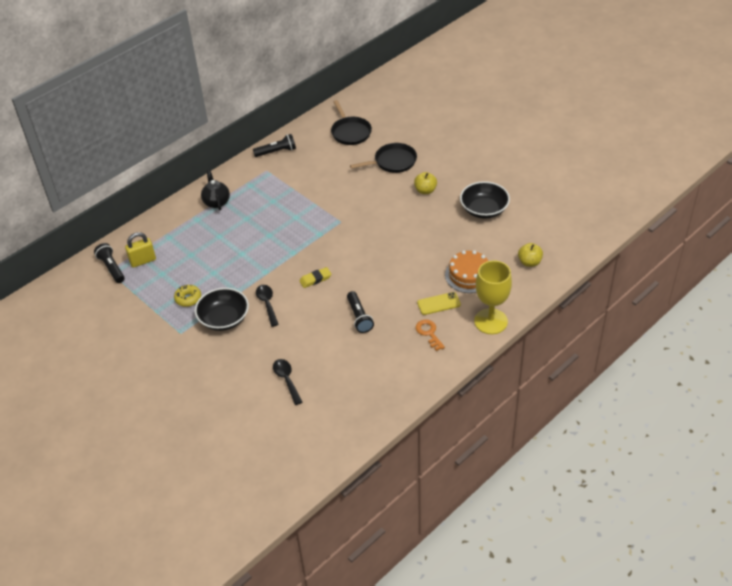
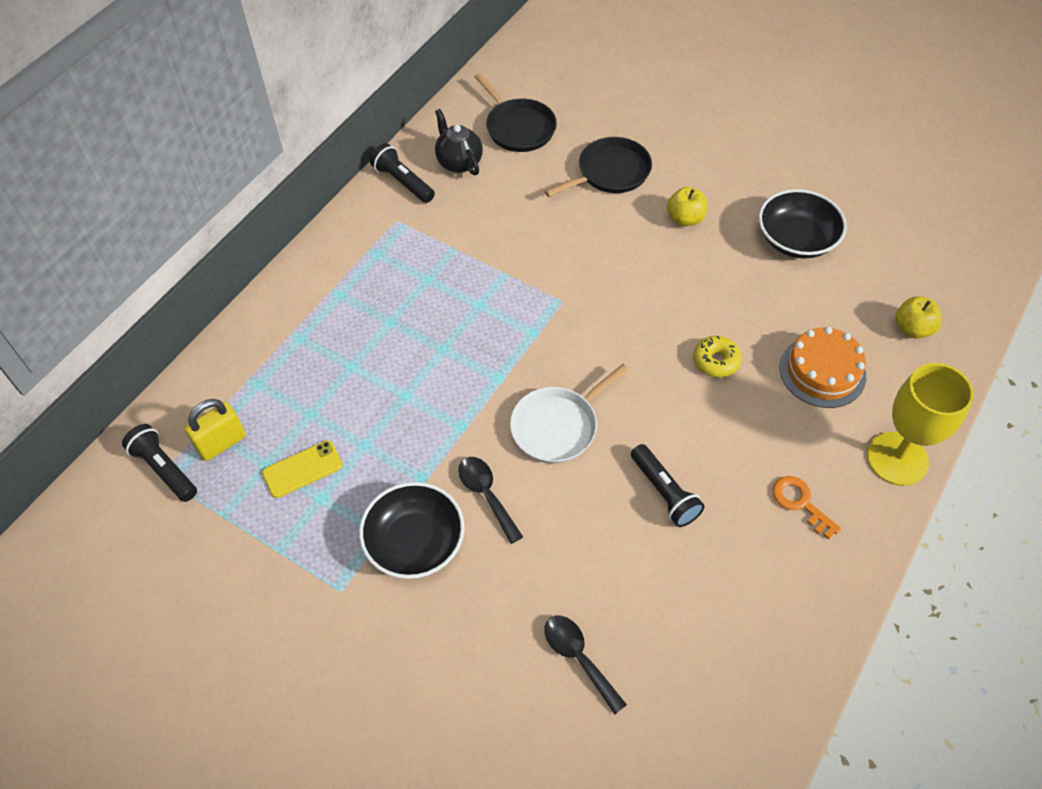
camera: 15 degrees left, 10 degrees up
(188, 299) = (333, 510): yellow donut -> yellow donut (716, 361)
(216, 202) = (326, 297): black teapot -> black teapot (459, 162)
(276, 152) = (403, 182): black flashlight -> black flashlight turned 105 degrees counterclockwise
(315, 279) = (557, 426): yellow eraser -> white pan
(438, 304) = (793, 438): yellow phone -> yellow phone (302, 469)

